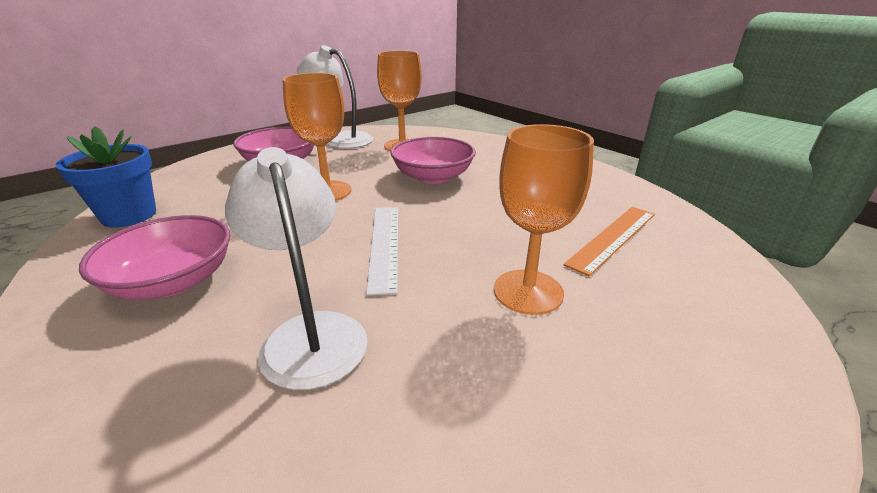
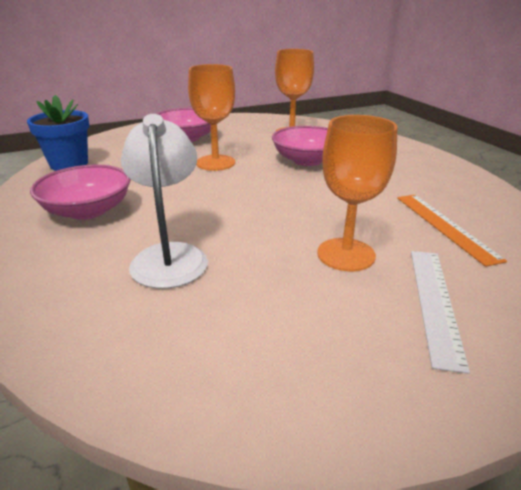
camera: 15 degrees right, 0 degrees up
(340, 139) = (241, 123): white lamp -> none
(385, 245) = (245, 206): white ruler -> white ruler (435, 302)
(613, 238) = (445, 226): orange ruler -> orange ruler turned 75 degrees counterclockwise

